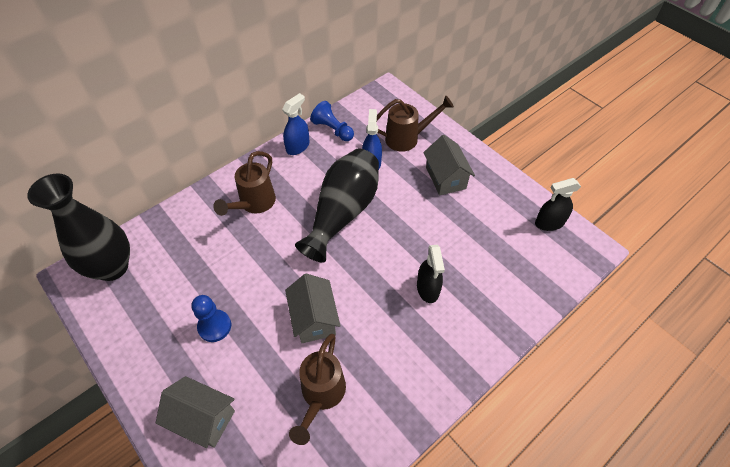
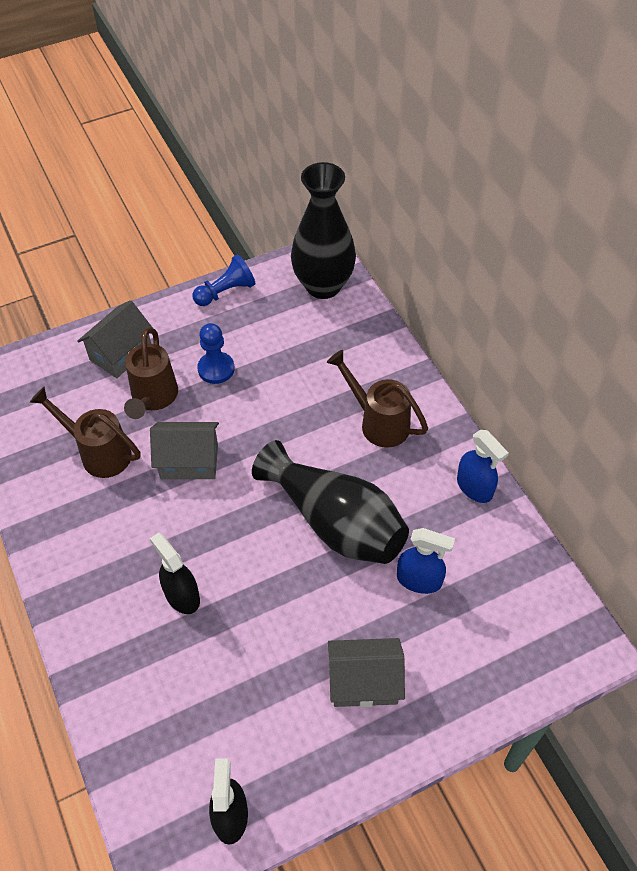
camera: 105 degrees right, 0 degrees up
(333, 129) = (503, 541): blue pawn -> blue pawn (226, 292)
(407, 138) = (464, 648): brown watering can -> brown watering can (153, 398)
(428, 289) = (182, 595): black spray bottle -> black spray bottle turned 45 degrees clockwise

